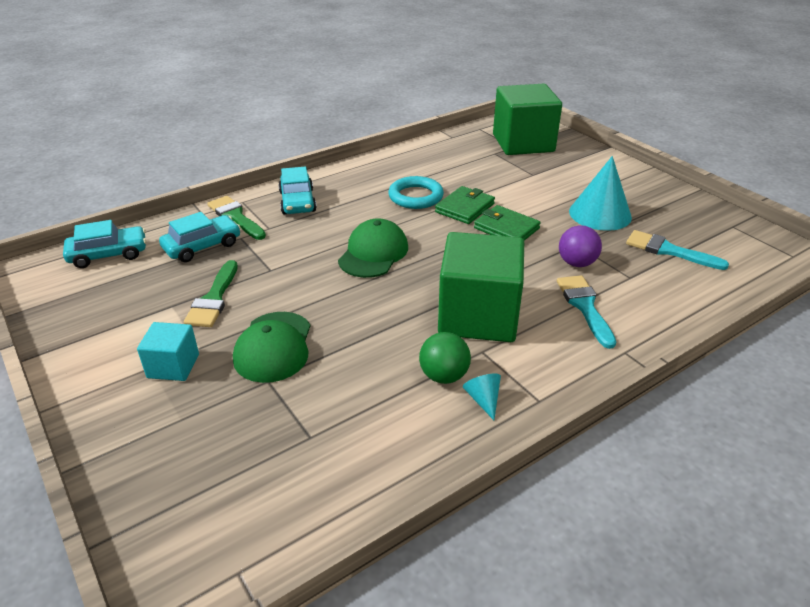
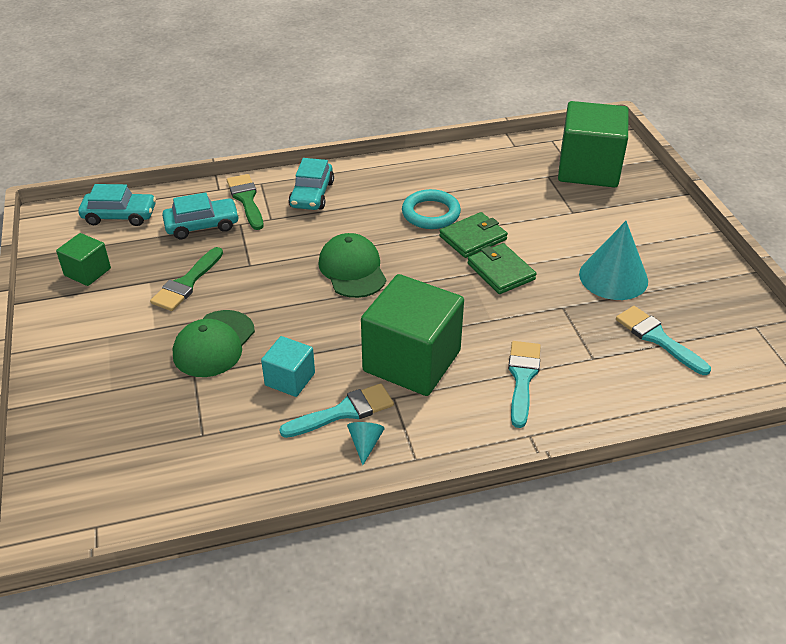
camera: 20 degrees right, 5 degrees up
(97, 311) = (87, 272): none -> green cube
(173, 366) = (125, 340): turquoise cube -> turquoise cube (290, 379)
(373, 253) = (352, 269): green cap -> green cap turned 60 degrees counterclockwise
(444, 376) = (344, 411): green ball -> turquoise brush
(576, 263) = (547, 328): purple ball -> none

